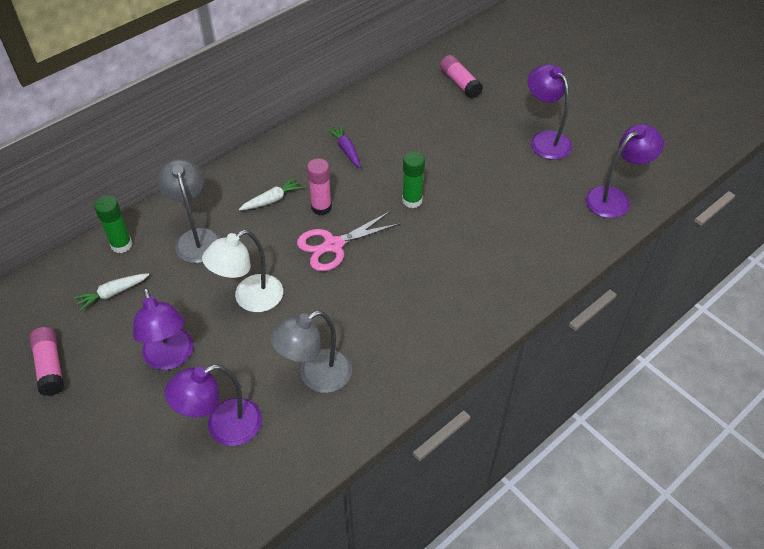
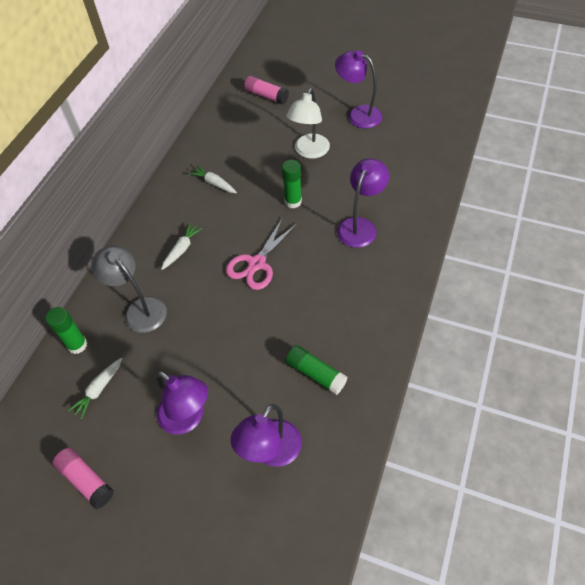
camera: 25 degrees left, 5 degrees up
(250, 299) = (220, 338): white lamp -> white lamp (309, 152)
(316, 376) = (315, 373): grey lamp -> green glue stick
(321, 207) = (226, 238): pink glue stick -> none
(346, 150) = (214, 183): purple carrot -> white carrot
(614, 198) = (435, 138): purple lamp -> purple lamp (360, 226)

